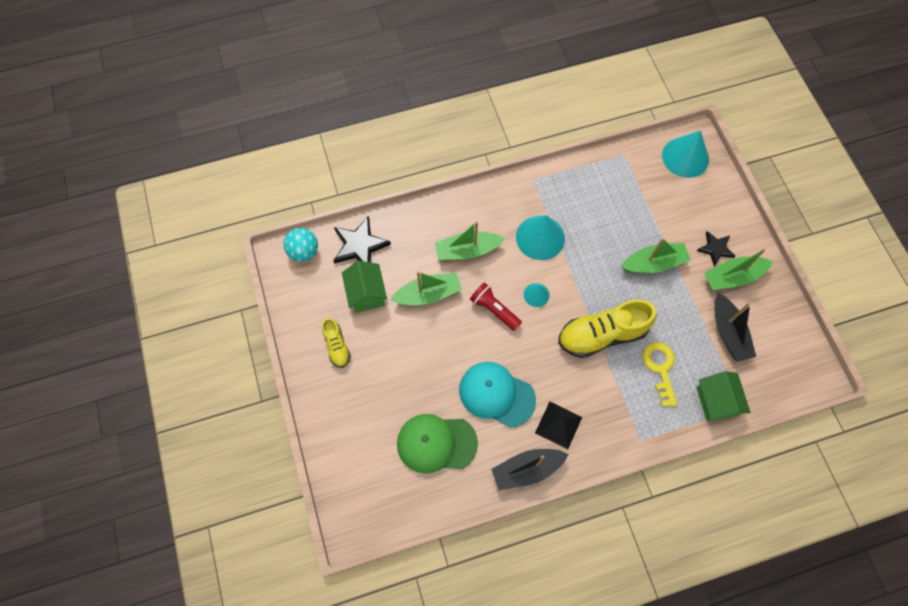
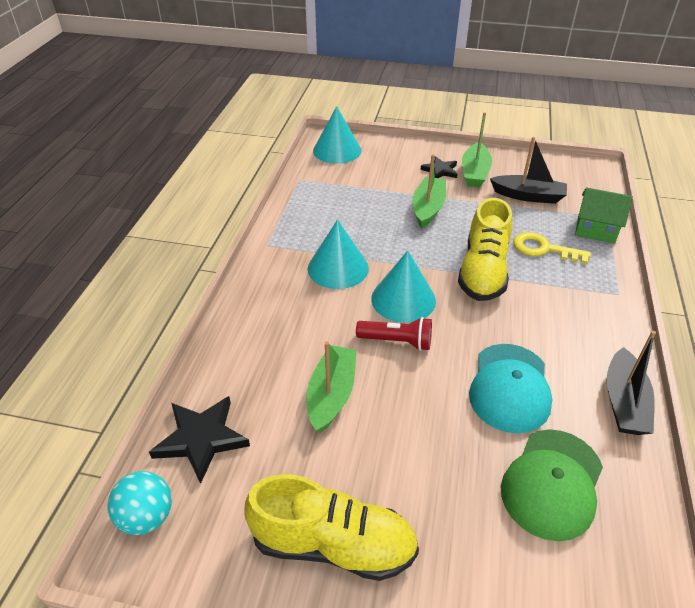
camera: 60 degrees left, 25 degrees down
(337, 346) = (333, 544): yellow shoe -> yellow shoe, size x1.92
(366, 293) = (278, 464): green house -> none
(467, 250) = (303, 332): green boat -> none
(494, 309) = (397, 341): red flashlight -> red flashlight turned 150 degrees counterclockwise
(496, 394) = (510, 387): turquoise cap -> turquoise cap turned 45 degrees counterclockwise
(536, 295) = (403, 299): turquoise cone -> turquoise cone, size x1.96
(558, 425) = (575, 349): black pyramid -> none

